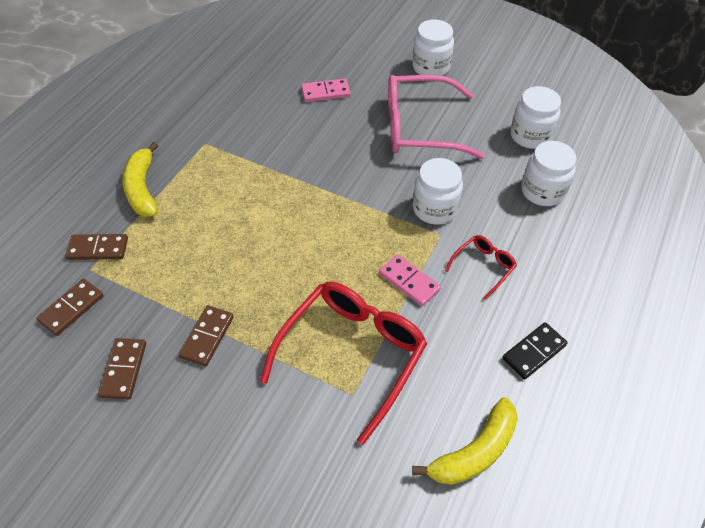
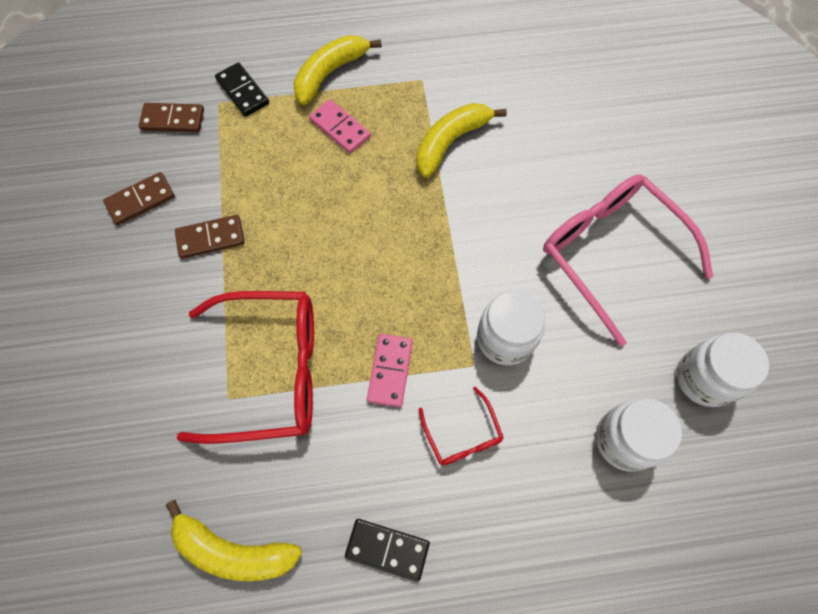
camera: 55 degrees right, 15 degrees up
(98, 249) = (242, 91): brown domino -> black domino
(269, 156) = (451, 142): none -> yellow banana
(325, 92) = (582, 131): pink domino -> pink domino (340, 128)
(431, 67) = (719, 206): white jar -> none
(483, 267) = (462, 434): red glasses -> red glasses turned 60 degrees clockwise

